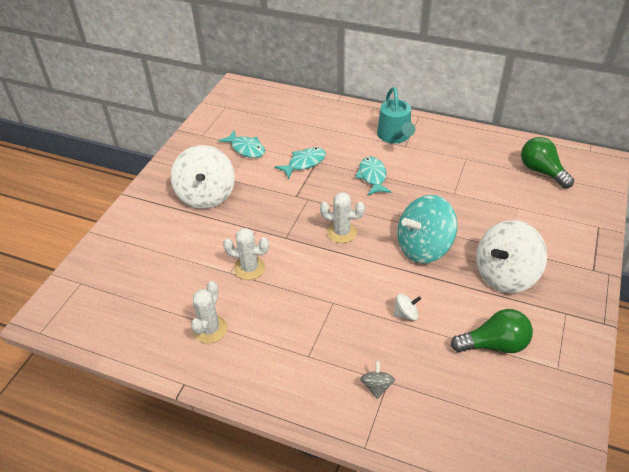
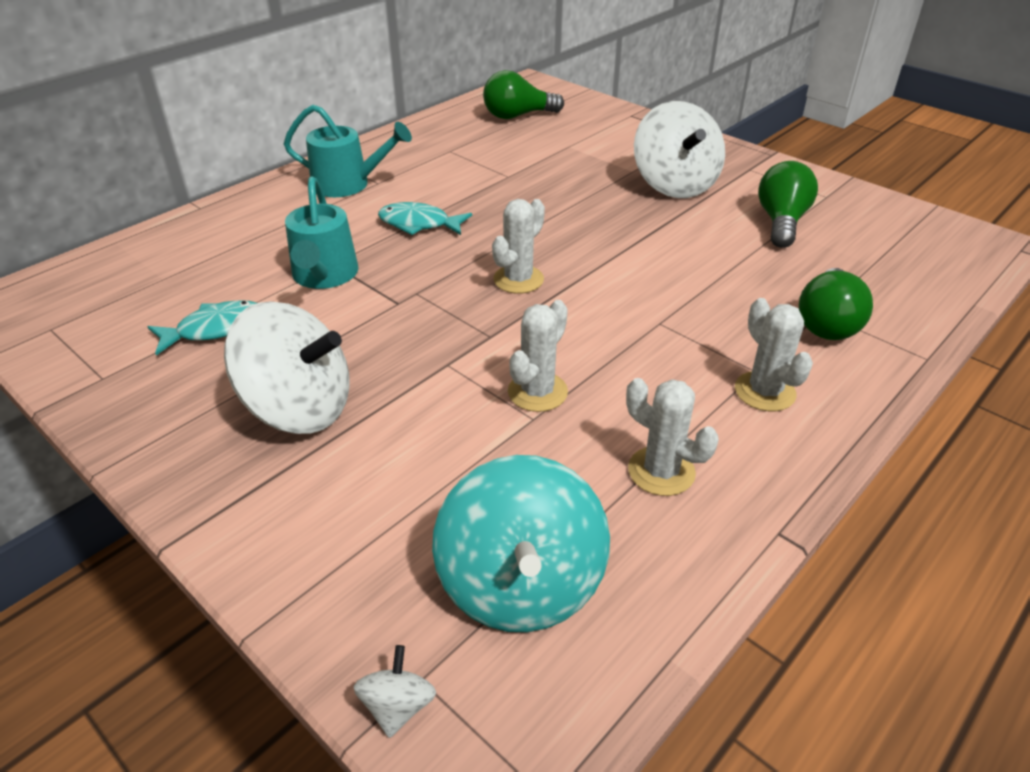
camera: 70 degrees left, 5 degrees down
(290, 362) = (764, 391): none -> white cactus
(304, 163) = (324, 276): turquoise fish -> turquoise watering can
(376, 386) = (827, 323): grey spinning top -> green light bulb
(406, 314) = (709, 268): white spinning top -> white spinning top (398, 706)
(423, 247) = (594, 223): turquoise spinning top -> turquoise spinning top (521, 584)

